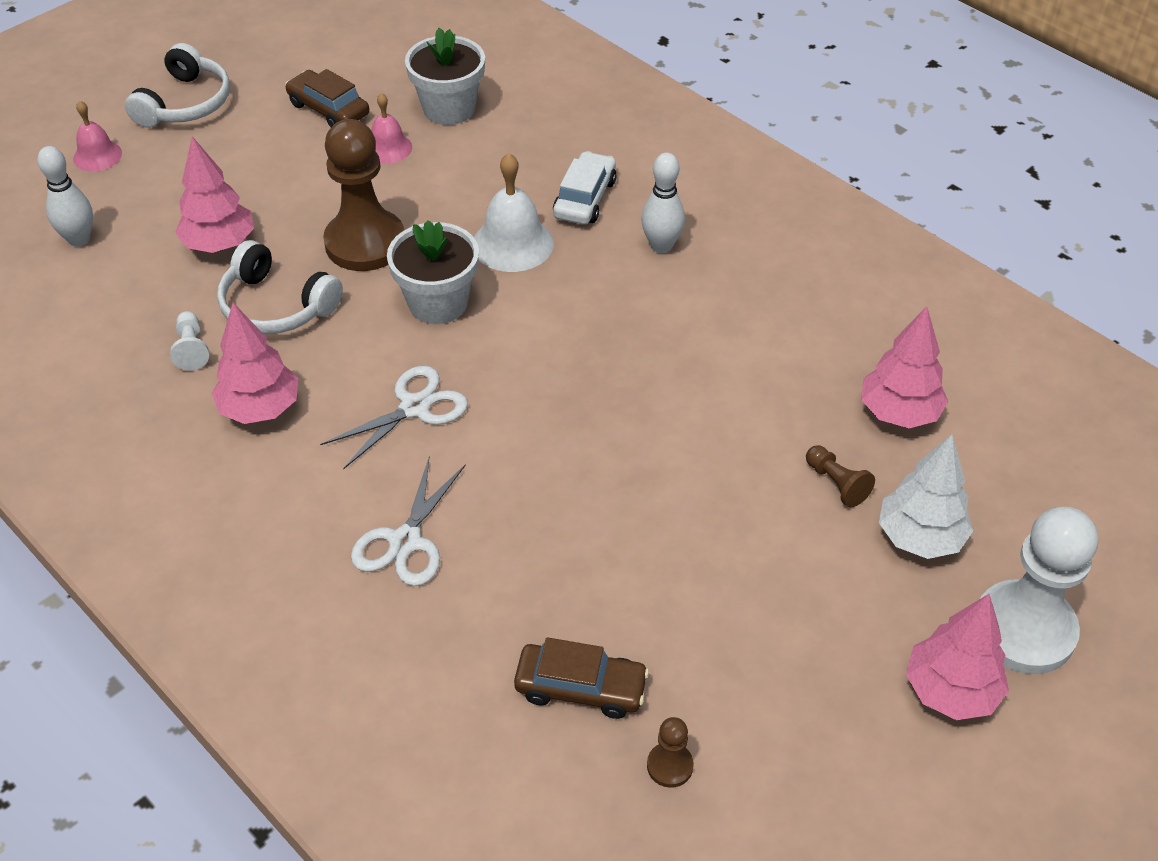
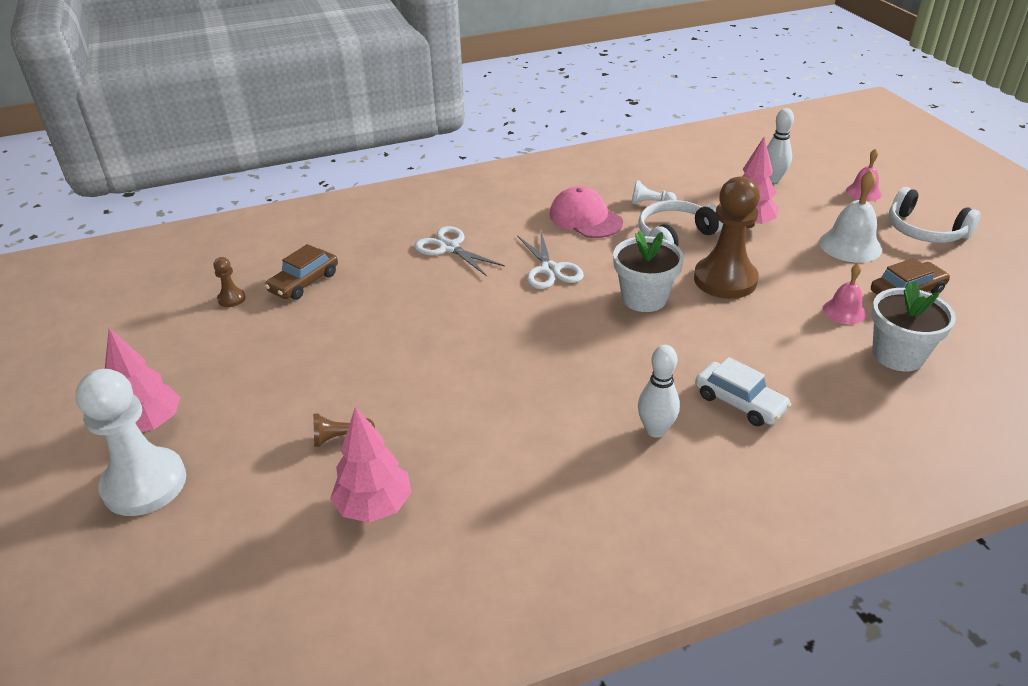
camera: 115 degrees right, 10 degrees down
(260, 409) = (585, 218): pink tree -> pink cap
(513, 243) = (695, 347): white bell -> white bell (850, 245)
(919, 537) = (260, 463): white tree -> none

